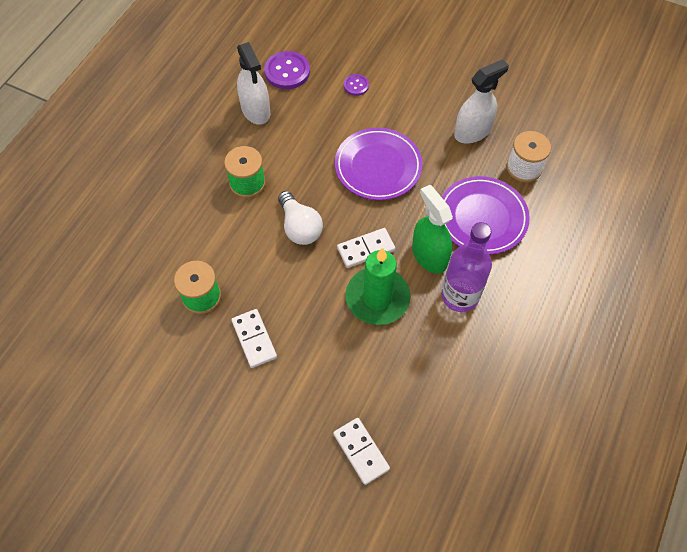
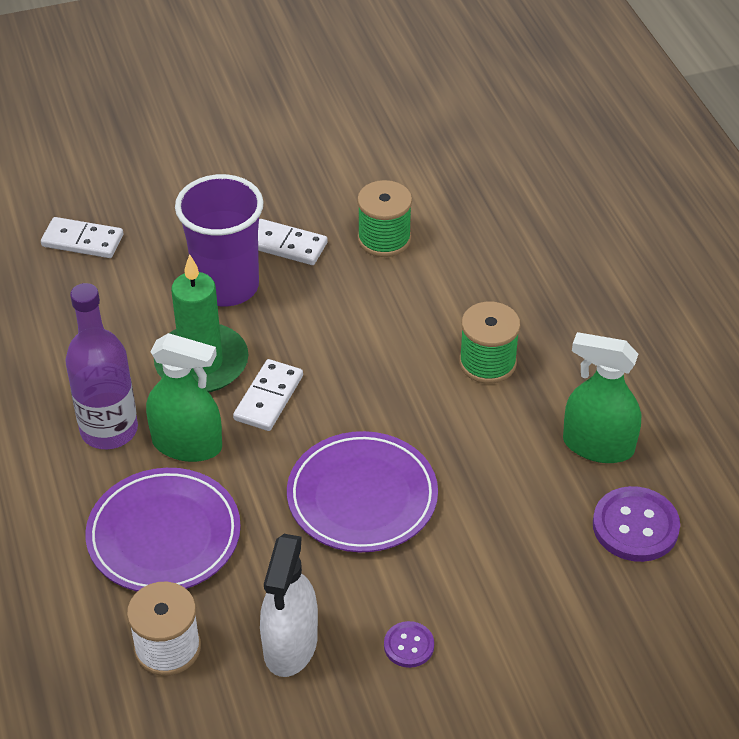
camera: 135 degrees right, 15 degrees down
(256, 110) = (598, 446): white spray bottle -> green spray bottle
(299, 227) = (369, 364): white light bulb -> none
(315, 338) = (226, 286): none -> purple cup
(356, 85) = (523, 582): purple button -> purple button (409, 645)

